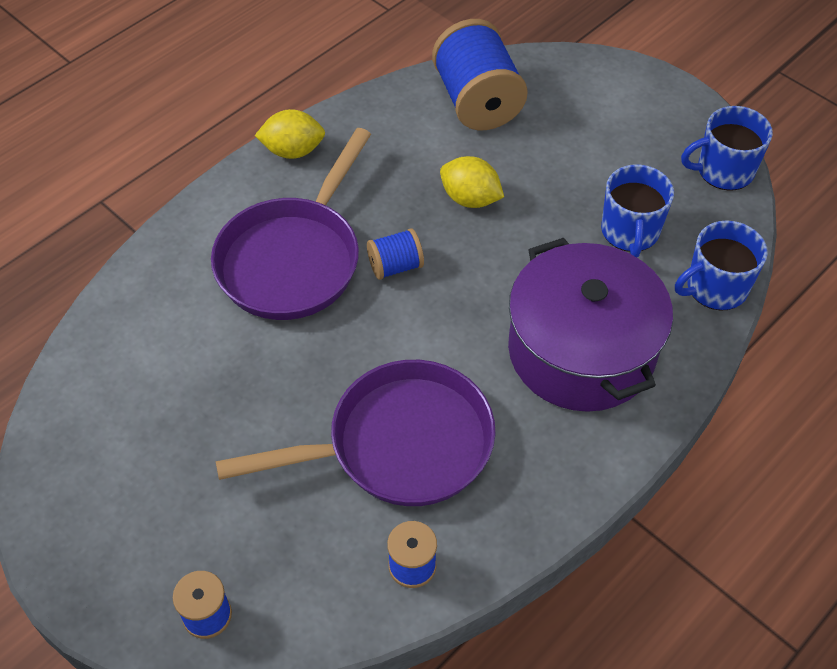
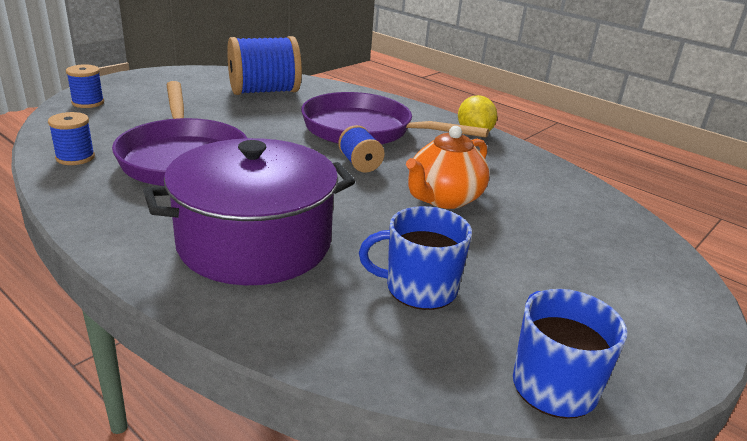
camera: 85 degrees right, 25 degrees down
(470, 199) = (444, 199): yellow lemon -> orange teapot
(477, 101) = (577, 209): blue spool -> blue spool (264, 91)
(715, 287) = (334, 348): blue mug -> none

